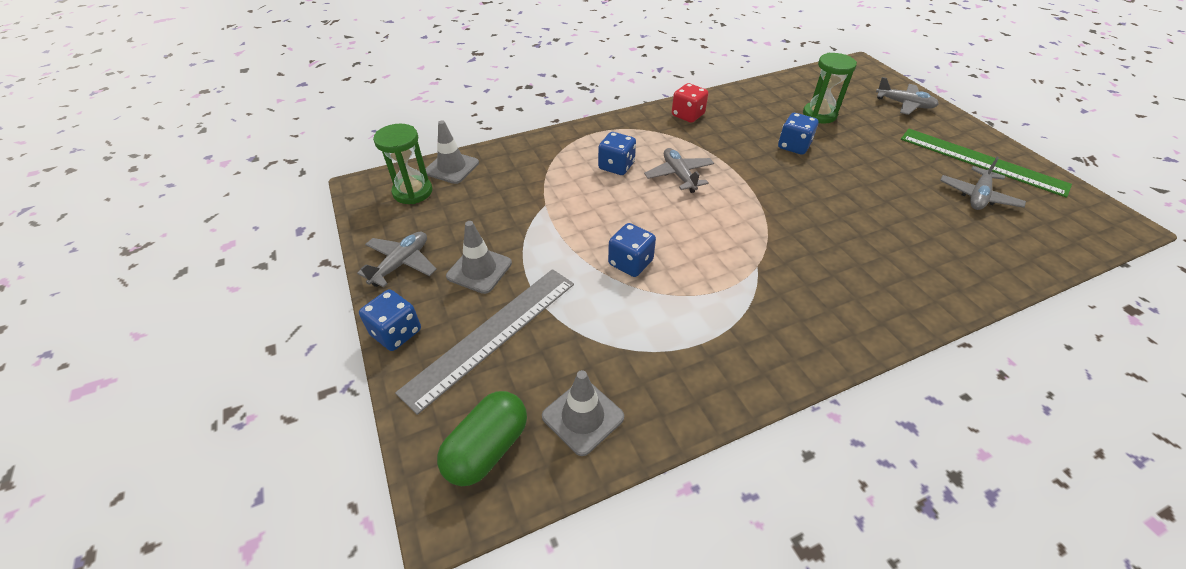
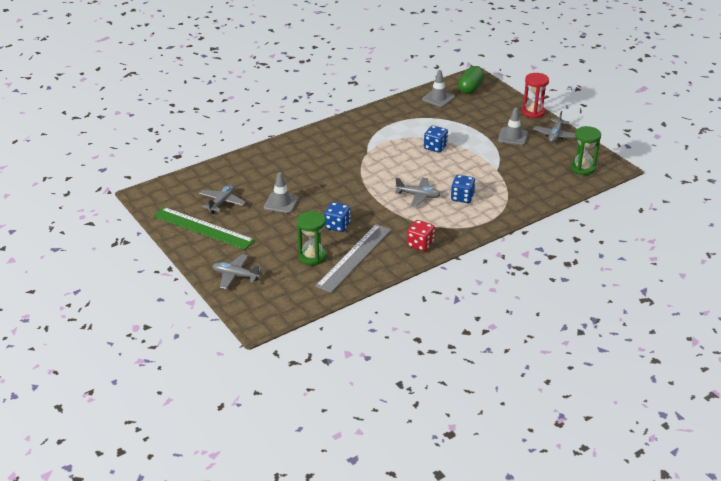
camera: 170 degrees right, 10 degrees down
(396, 332) = (533, 112): blue dice -> red hourglass
(452, 167) = (571, 185): grey traffic cone -> grey traffic cone (281, 203)
(492, 334) = (489, 116): grey ruler -> grey ruler (354, 257)
(679, 175) = (418, 196): grey plane -> grey plane turned 45 degrees counterclockwise

